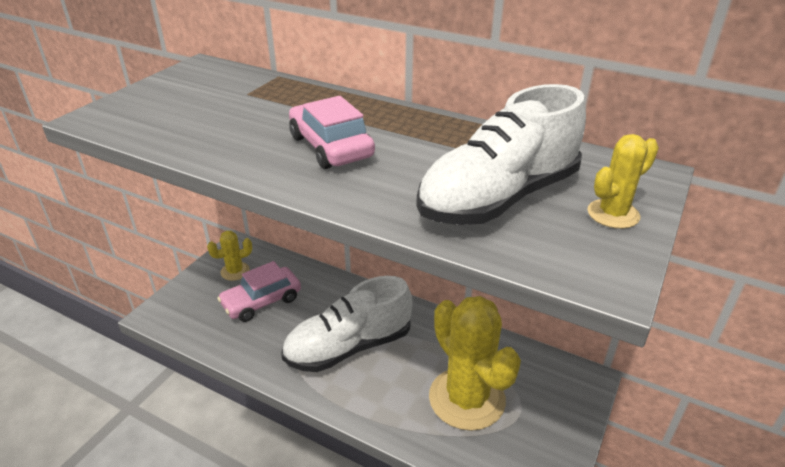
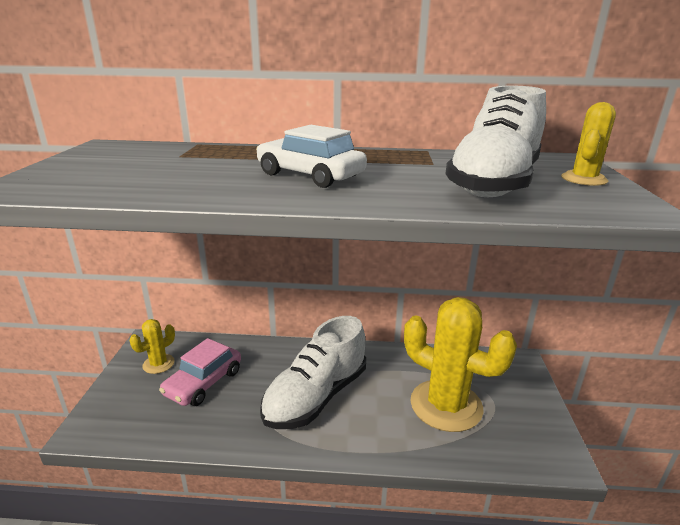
camera: 25 degrees left, 10 degrees down
(331, 147) = (310, 175): pink car -> white car

